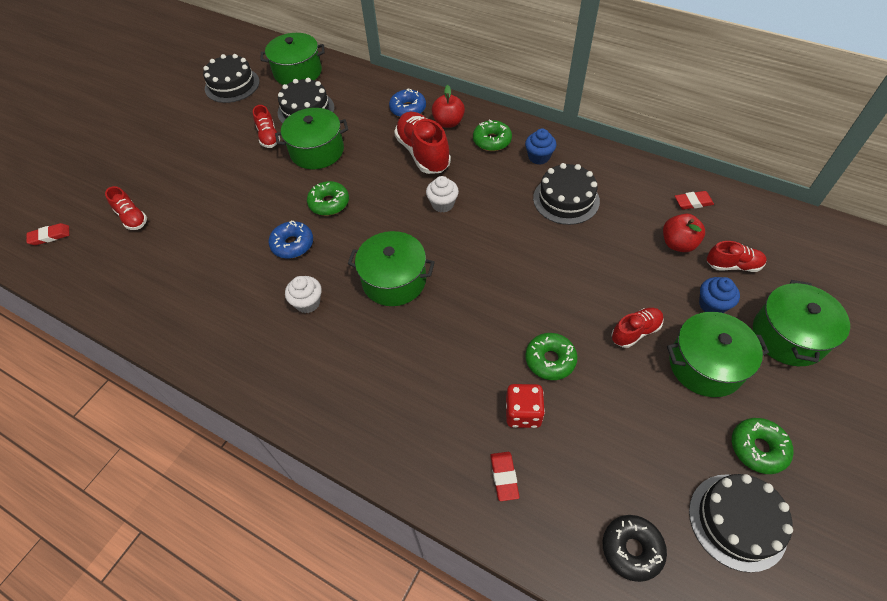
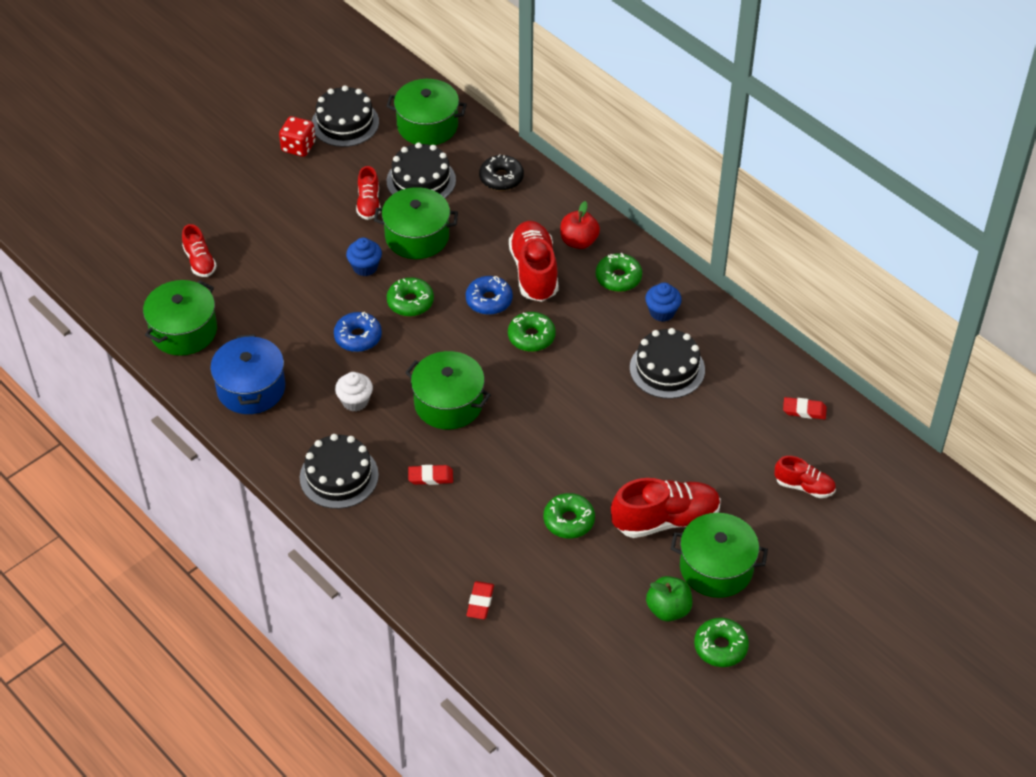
camera: 15 degrees right, 5 degrees down
(50, 236) = (112, 259): red eraser -> red eraser (430, 477)
(205, 318) = (251, 388): none -> blue pot
(408, 109) = (539, 211): blue donut -> blue donut (489, 300)
(442, 204) = (531, 337): white cupcake -> green donut
(523, 413) = (521, 558): red dice -> red dice (298, 147)
(631, 549) = (563, 685): black donut -> black donut (501, 178)
(635, 332) = (665, 520): red shoe -> red shoe, size x1.77
(678, 244) = (760, 449): red apple -> none
(687, 423) = (668, 609): none -> green apple
(712, 305) = (757, 517): blue cupcake -> blue cupcake (365, 267)
(737, 521) = (666, 693): black cake -> black cake (339, 476)
(788, 336) = (814, 566): green pot -> green pot (183, 331)

